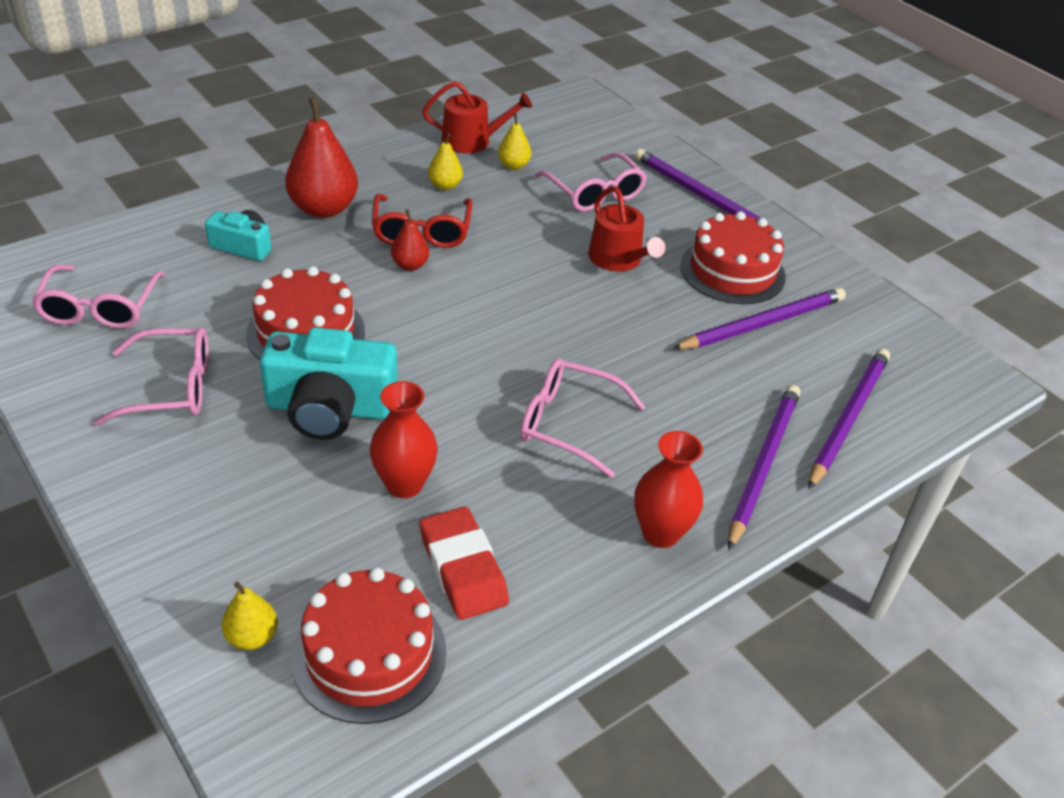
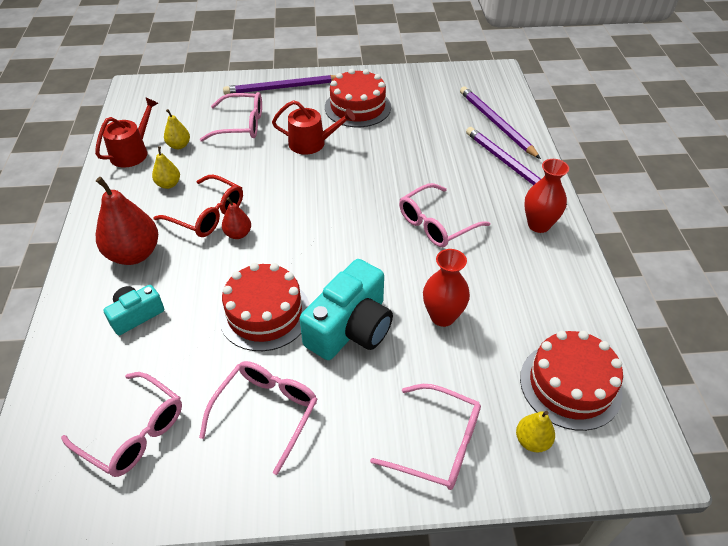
camera: 55 degrees left, 5 degrees up
(200, 545) = (438, 444): none -> pink glasses
(463, 568) = (524, 316): red eraser -> none
(762, 324) = (408, 117): purple pencil -> none

